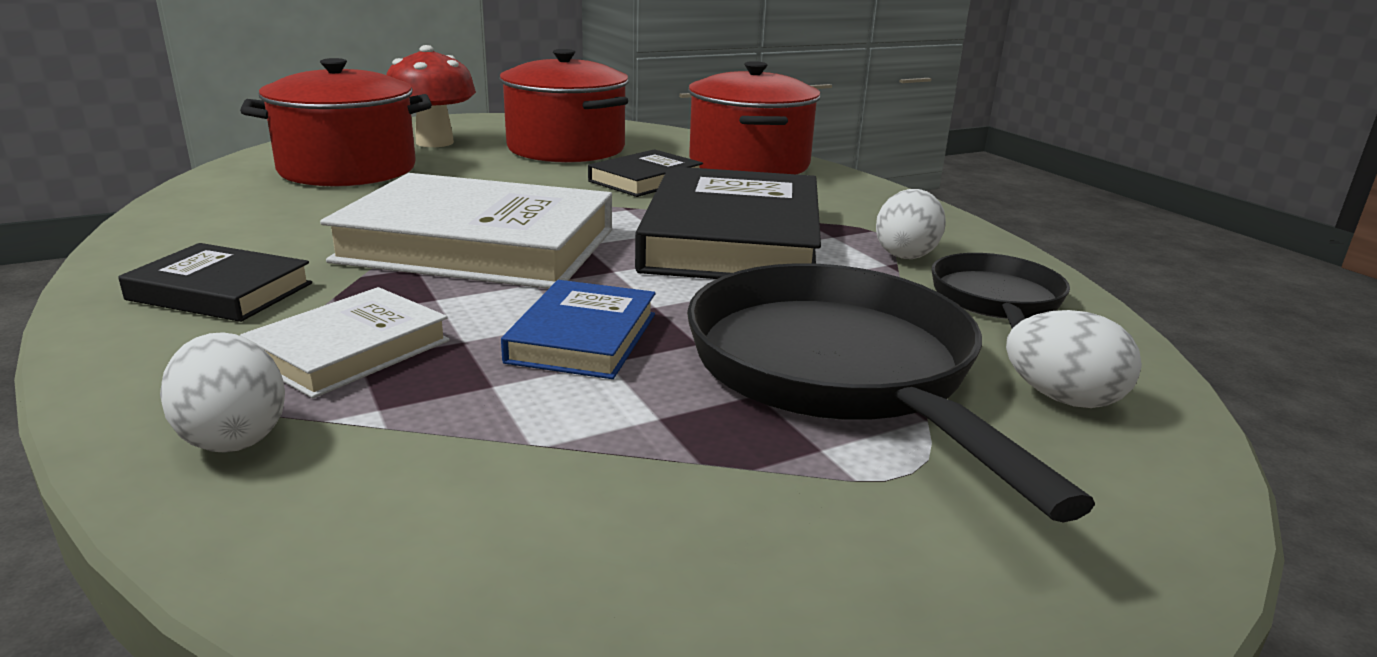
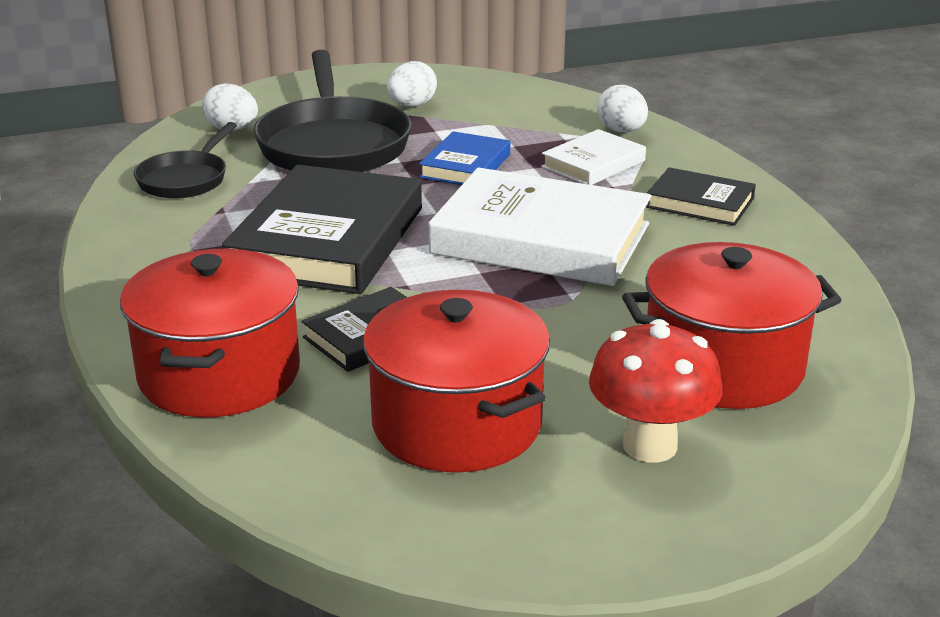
camera: 170 degrees left, 5 degrees up
(906, 254) = (197, 220): white egg -> white egg (412, 105)

